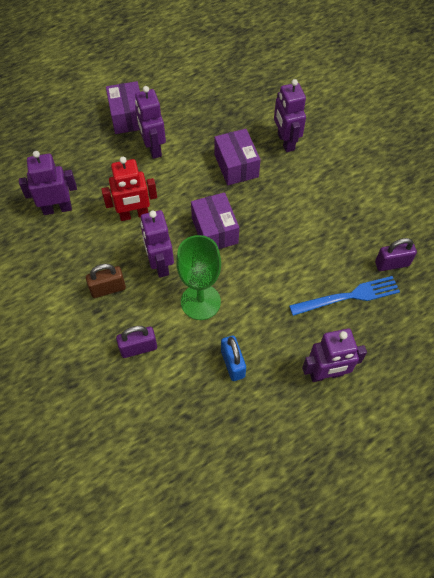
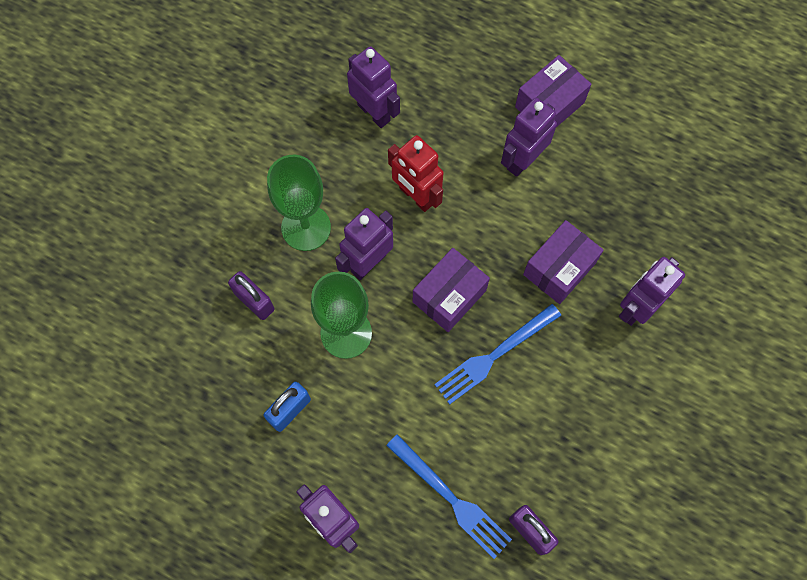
camera: 60 degrees right, 10 degrees up
(108, 289) = (306, 227): brown padlock -> green goblet
(269, 226) = (494, 355): none -> blue fork

